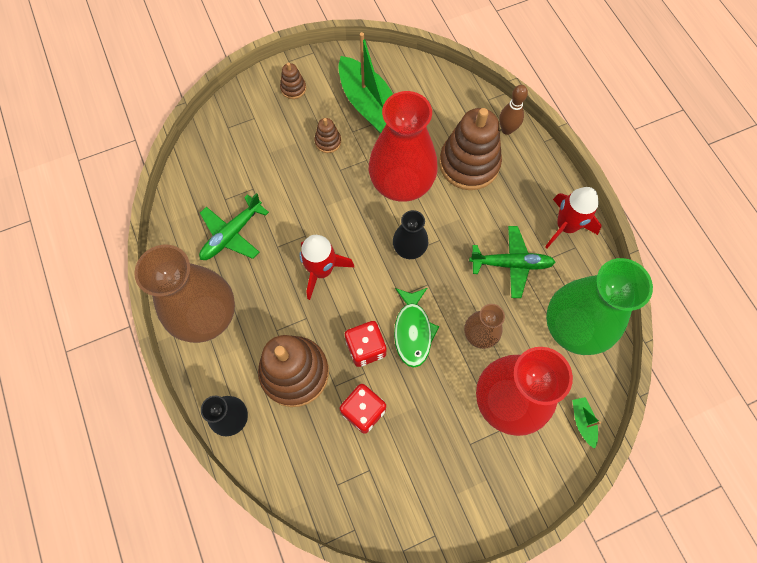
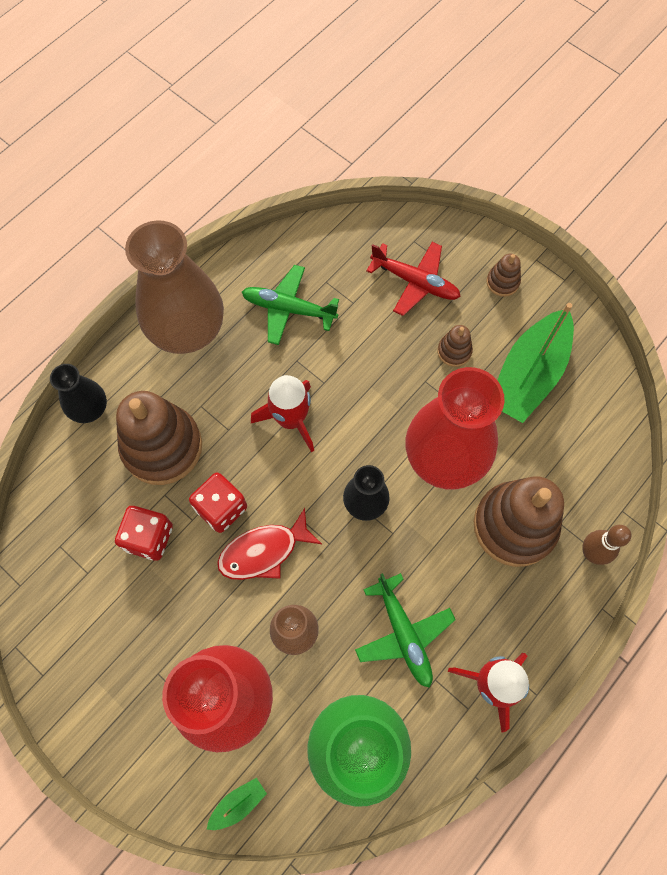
camera: 65 degrees right, 0 degrees up
(260, 141) = (415, 282): none -> red plane
(413, 331) = (263, 551): green fish -> red fish

